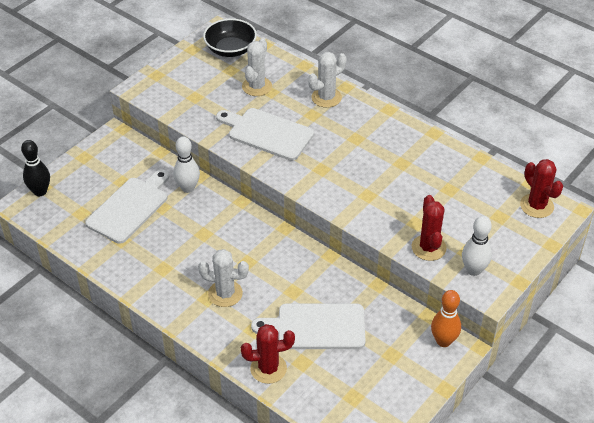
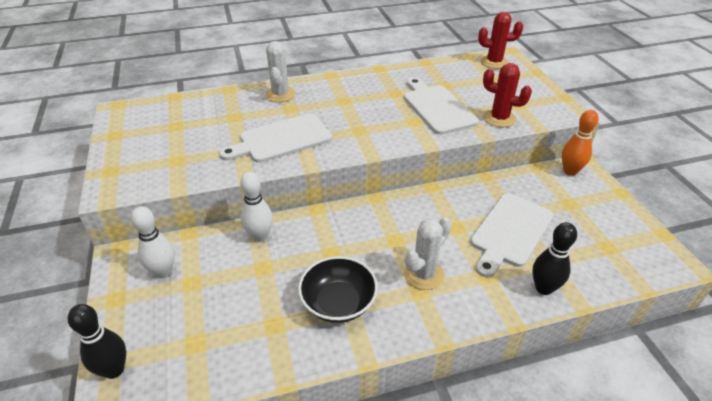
camera: 55 degrees left, 5 degrees down
(130, 207) = (236, 294): white cutting board -> white cutting board (437, 107)
(230, 49) = (151, 115): black bowl -> black bowl (338, 302)
(257, 86) = (217, 121): white cactus -> none
(268, 368) = (544, 288): red cactus -> black bowling pin
(473, 270) = (539, 109): white bowling pin -> white bowling pin (163, 272)

